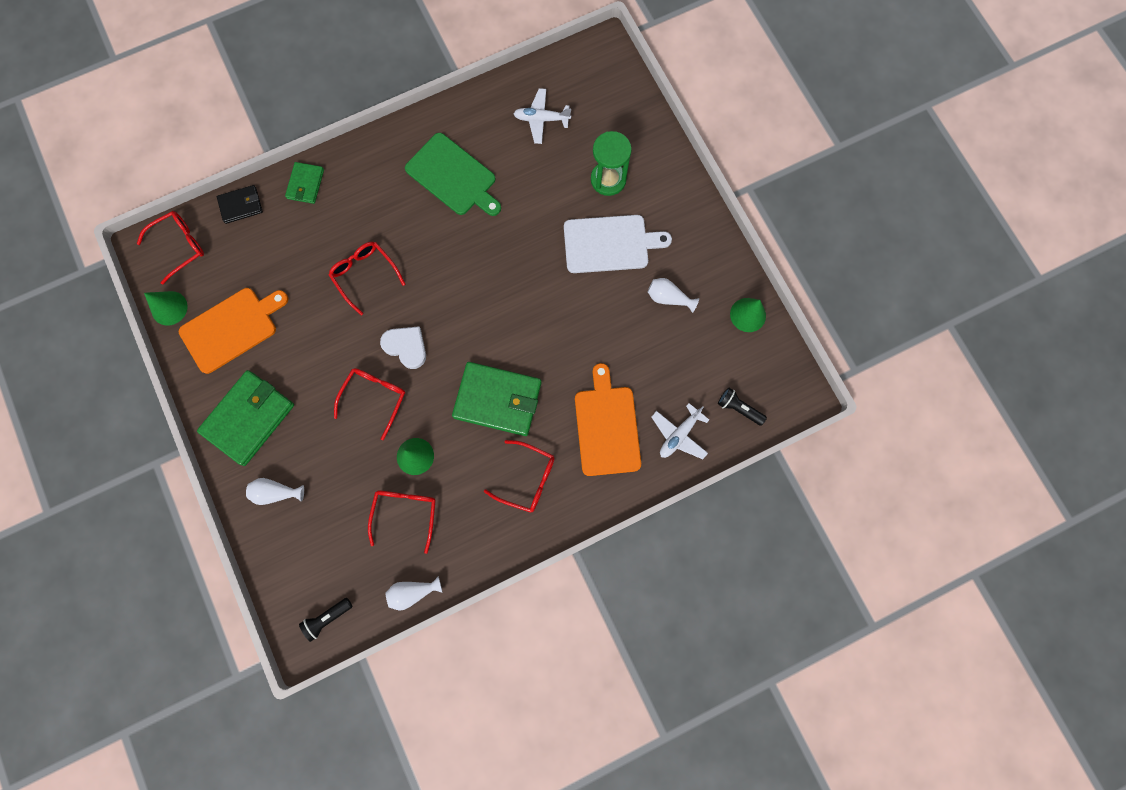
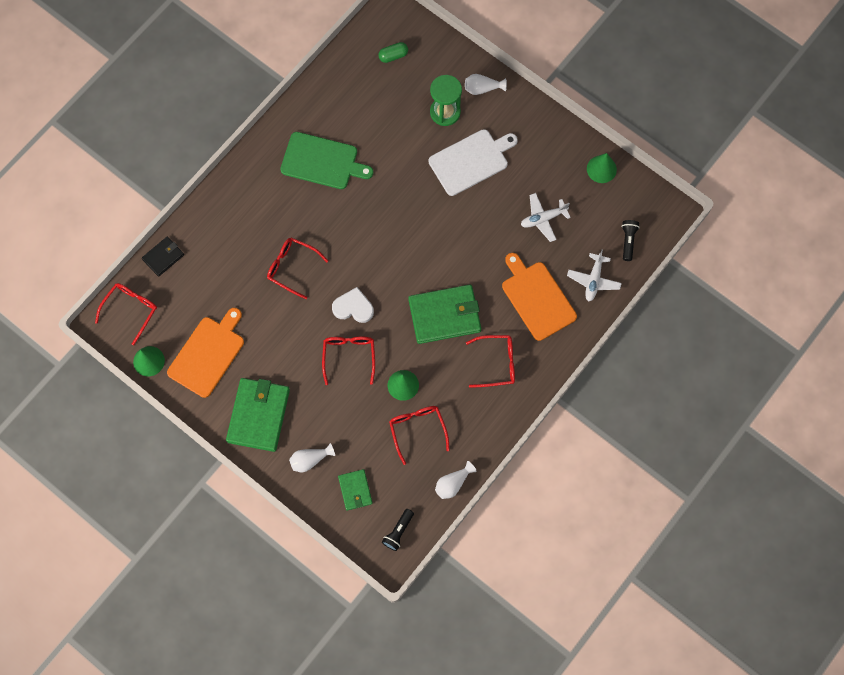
camera: 25 degrees left, 5 degrees down
(305, 184) = (207, 218): green wallet -> green wallet (355, 490)
(541, 119) = (369, 87): white plane -> white plane (543, 219)
(583, 97) = (393, 56): none -> green capsule
(668, 298) = (536, 182): white vase -> white vase (482, 88)
(738, 408) = (628, 241): black flashlight -> black flashlight turned 90 degrees clockwise

